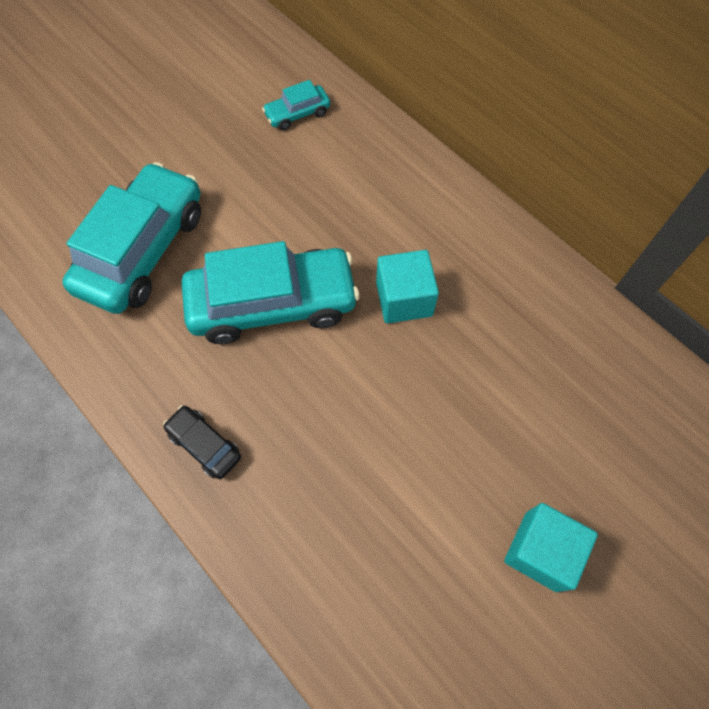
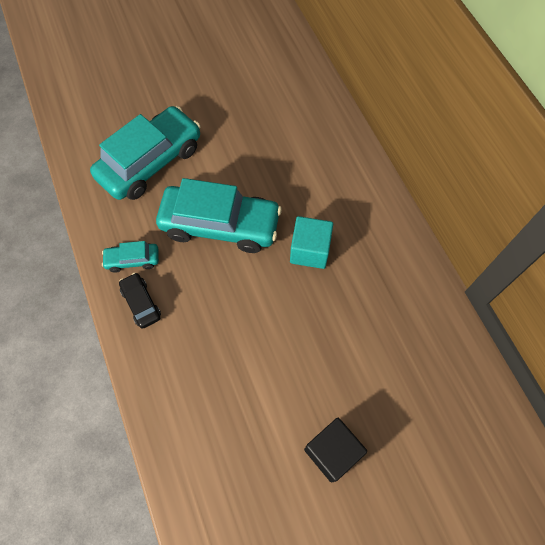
camera: 20 degrees right, 0 degrees up
(297, 114) = (289, 98): turquoise car -> turquoise car (132, 260)
(541, 551) = (332, 452): turquoise cube -> black cube

